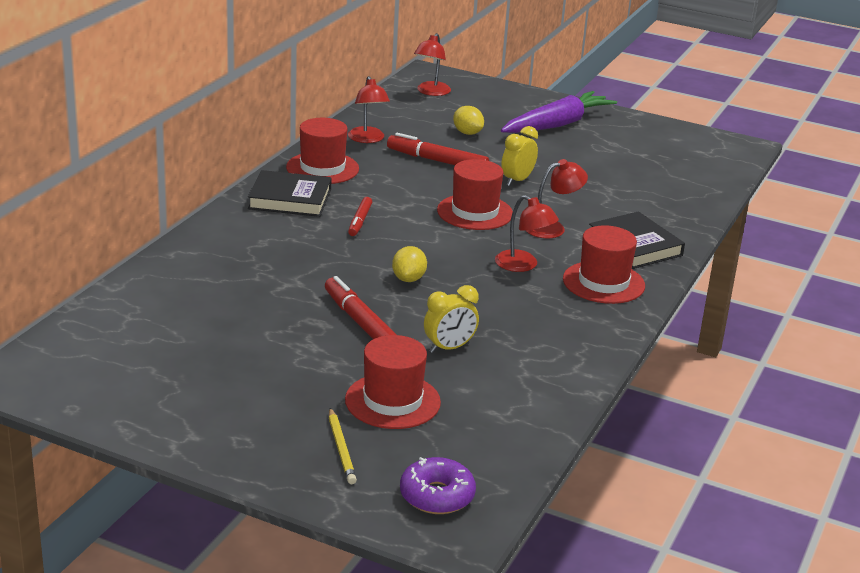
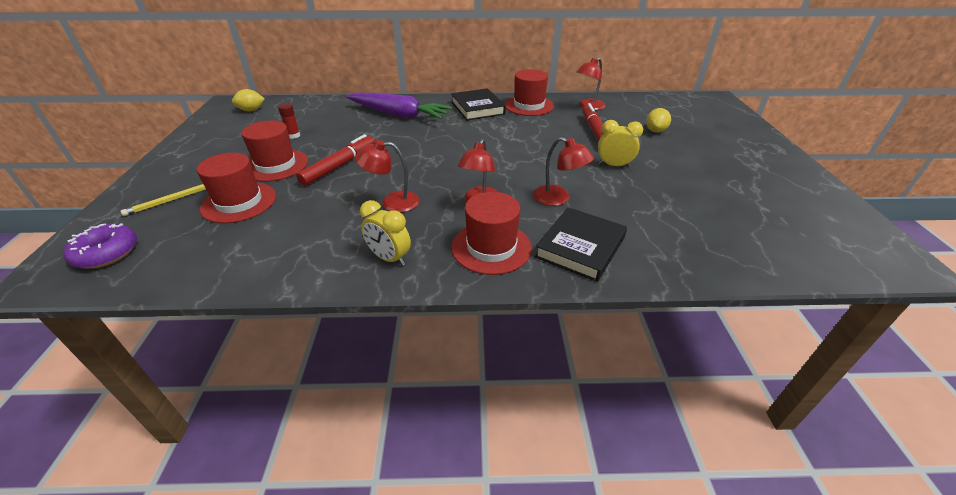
camera: 65 degrees right, 10 degrees up
(228, 339) = (293, 135): none -> red glue stick
(360, 221) = (475, 132): red marker -> none
(408, 279) = (413, 165): yellow lemon -> yellow lemon (251, 110)
(431, 92) = (691, 106): red lamp -> red lamp (392, 202)
(449, 348) = (325, 204): yellow clock -> yellow clock (389, 258)
(475, 212) = (539, 163): red hat -> red hat (276, 165)
(557, 124) = (737, 157): purple carrot -> purple carrot (399, 115)

